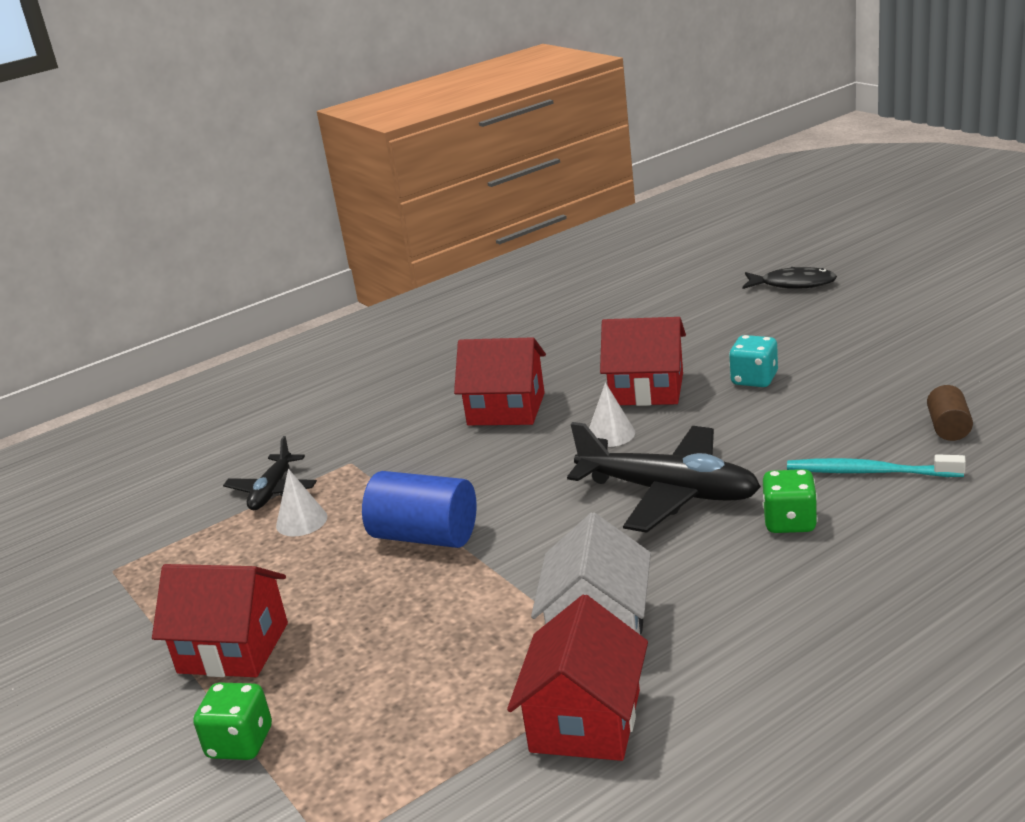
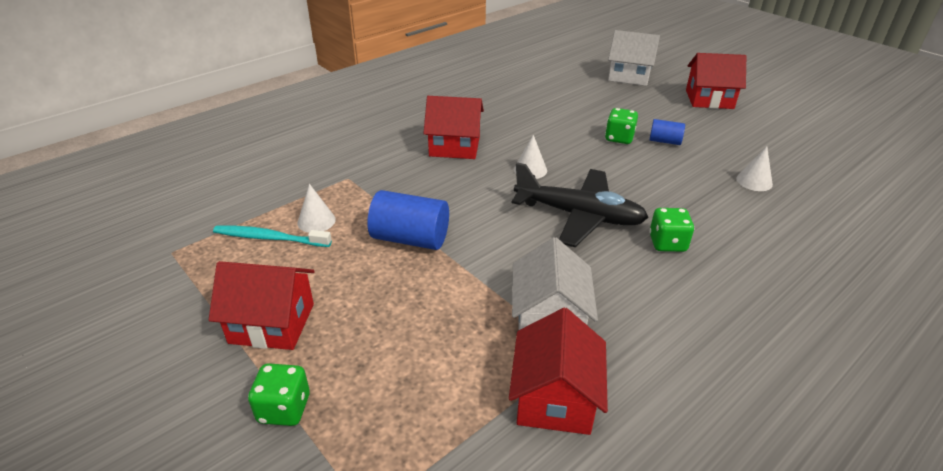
camera: 10 degrees left, 10 degrees up
(272, 490) = (292, 196): black plane -> none
(647, 389) = (549, 139): red house -> red house (709, 99)
(754, 379) = (619, 138): turquoise dice -> green dice
(793, 284) = (629, 76): black fish -> white house
(824, 379) = (664, 141): none -> blue cylinder
(869, 472) = (711, 209): turquoise toothbrush -> turquoise toothbrush (269, 238)
(948, 428) = (754, 181): brown cylinder -> white cone

